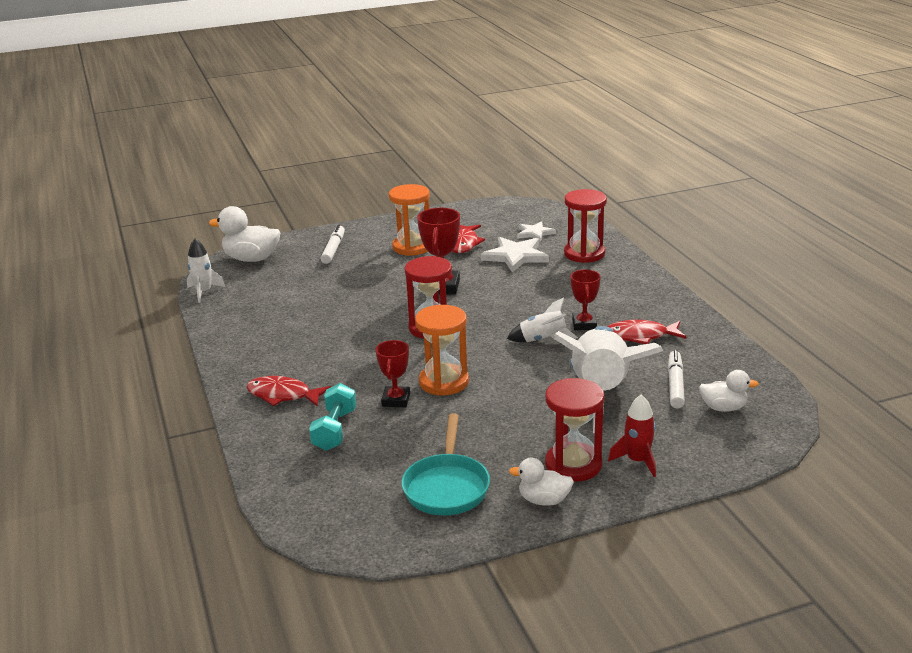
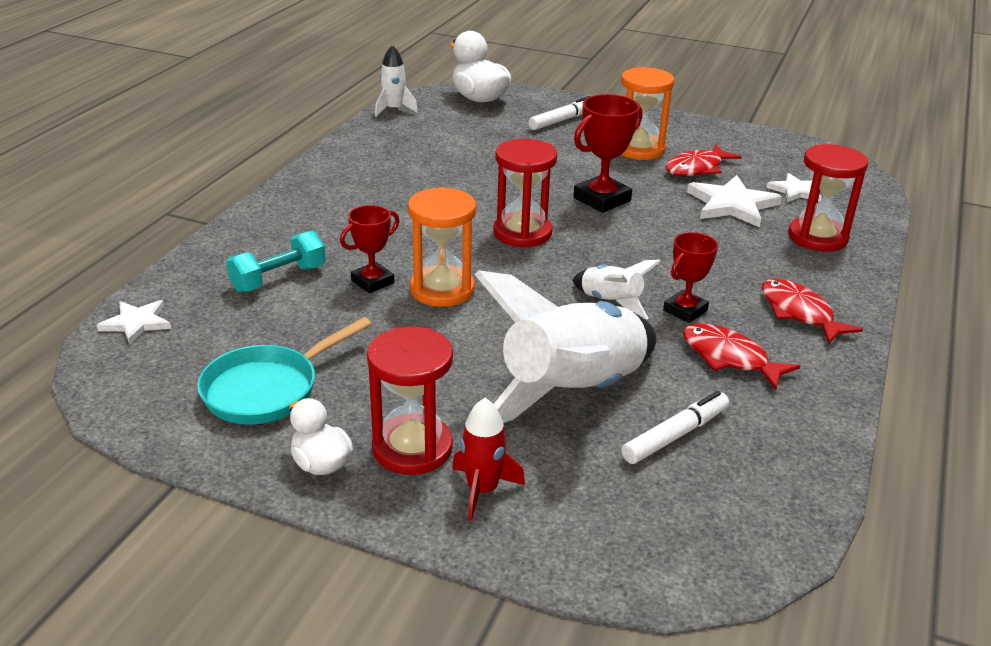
camera: 40 degrees right, 5 degrees up
(283, 395) = (296, 225): red fish -> red fish (799, 313)
(294, 504) = (137, 323): none -> white star
(723, 408) = (688, 498): white duck -> none

